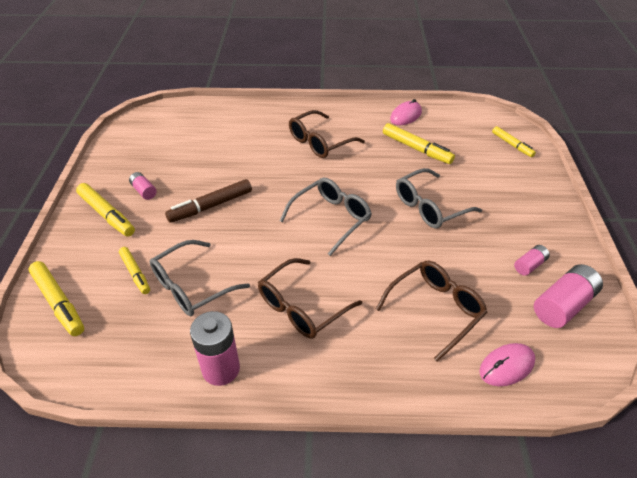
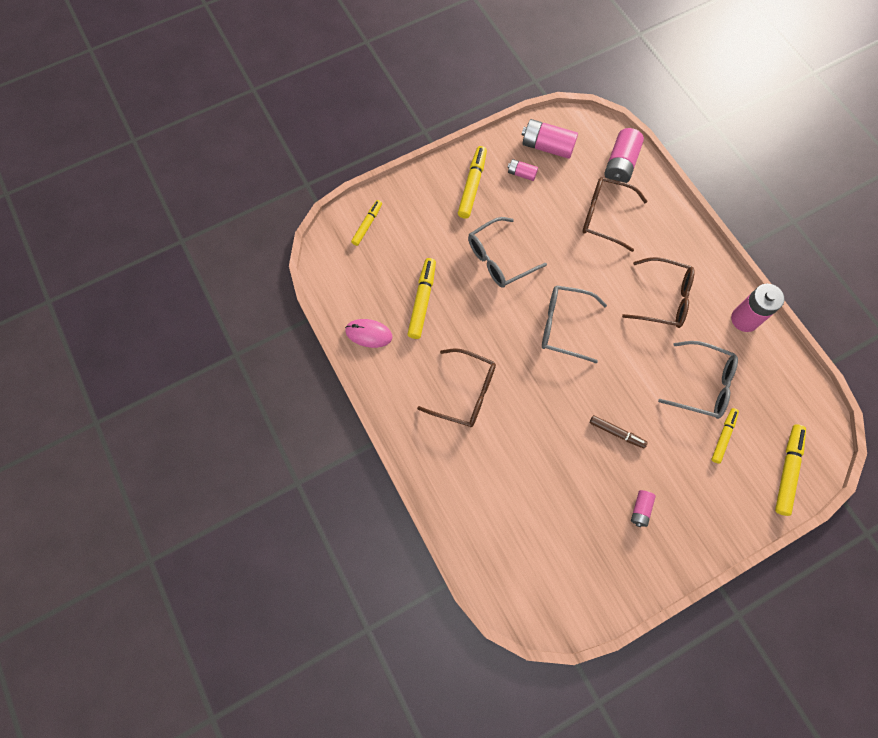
camera: 120 degrees left, 25 degrees up
(107, 214) = (689, 517): yellow marker -> yellow marker (472, 185)
(211, 206) = (617, 433): brown marker -> brown marker, size x0.65
(430, 207) = (499, 259): grey glasses -> grey glasses turned 120 degrees clockwise
(506, 366) = (620, 165): pink mouse -> pink battery

